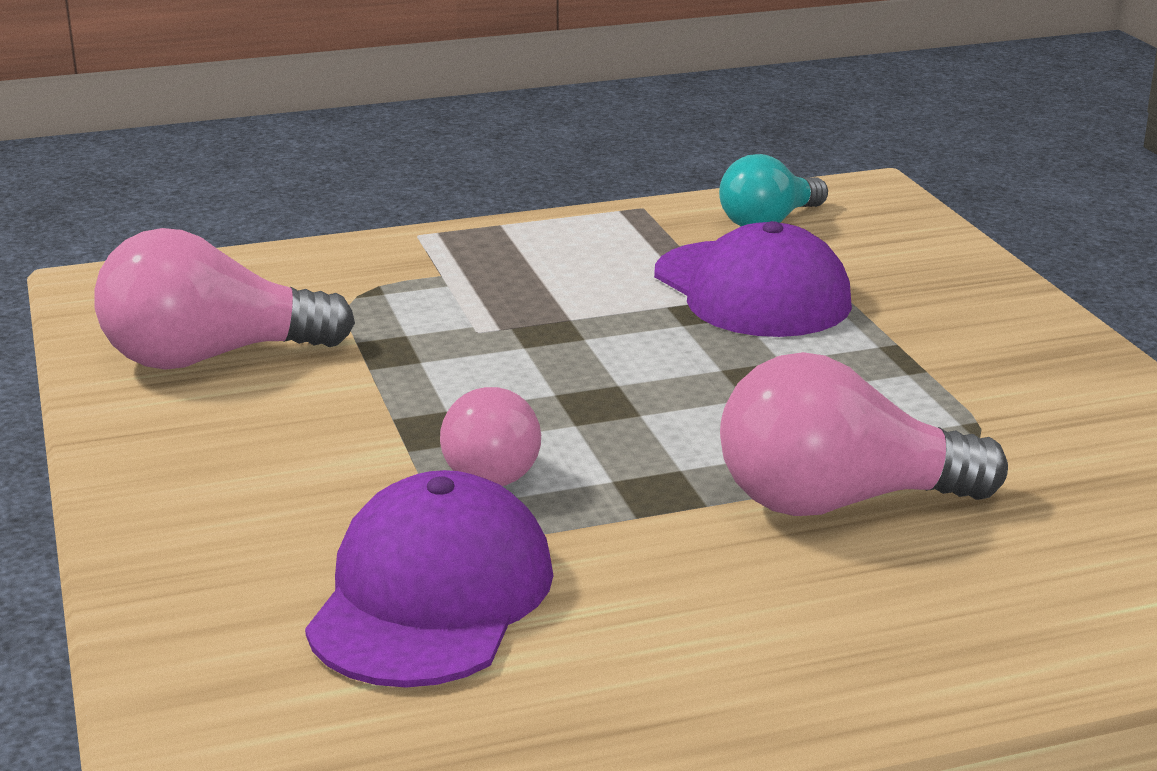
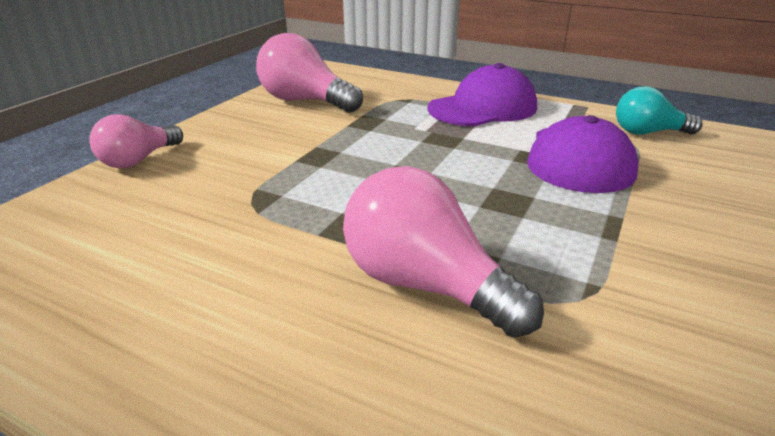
camera: 45 degrees right, 5 degrees up
(431, 596) = (176, 221): purple cap -> purple cap (483, 108)
(487, 468) = (306, 181): pink light bulb -> pink light bulb (139, 160)

